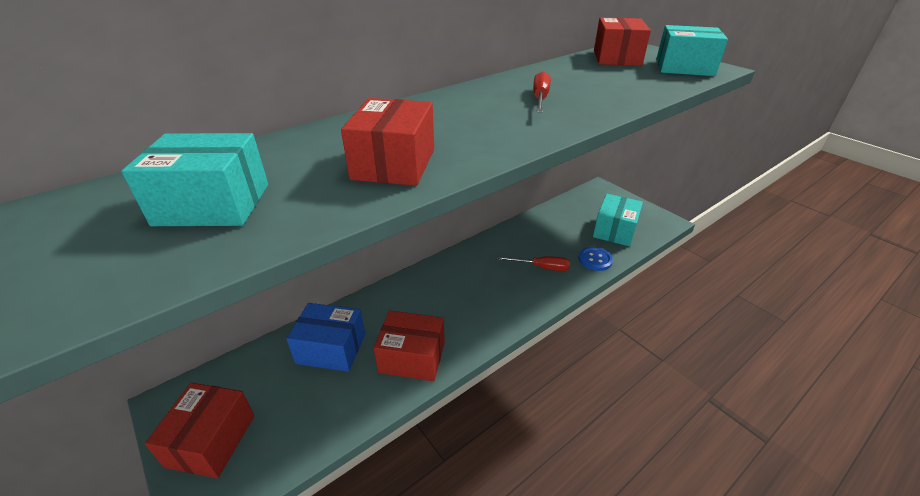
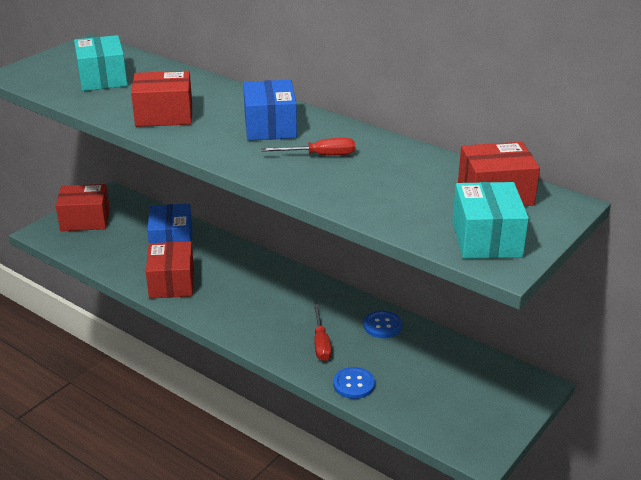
camera: 75 degrees right, 5 degrees down
(465, 111) = (270, 126): none -> blue box
(526, 233) = (382, 326): none -> blue button
(614, 230) = (427, 401): turquoise box -> none

